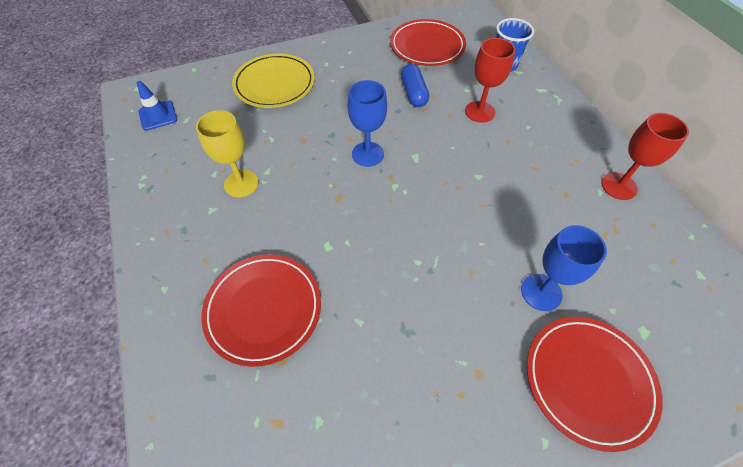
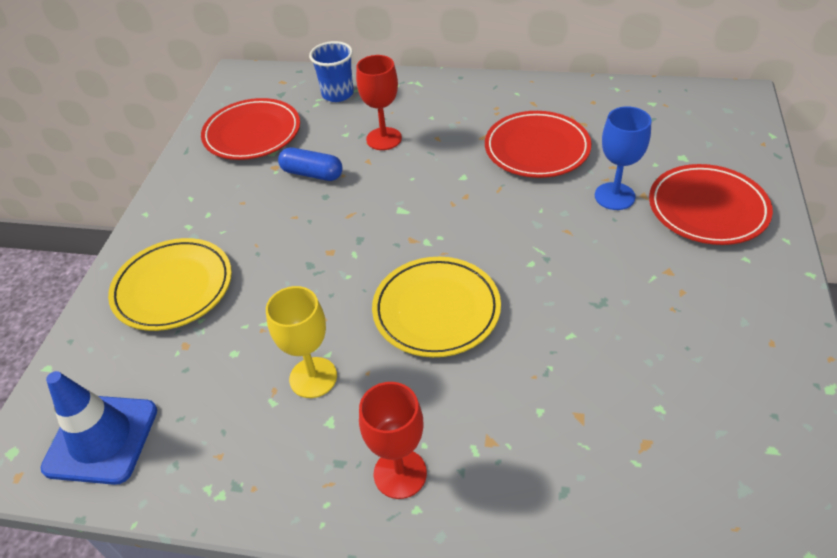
camera: 55 degrees left, 10 degrees down
(158, 115) = (101, 439): blue traffic cone -> blue traffic cone, size x1.66
(264, 309) = (508, 413): red plate -> red plate (537, 149)
(333, 222) = (436, 310): none -> yellow plate
(367, 154) = (366, 245): blue goblet -> none
(619, 186) = (541, 99): red goblet -> red goblet (400, 473)

